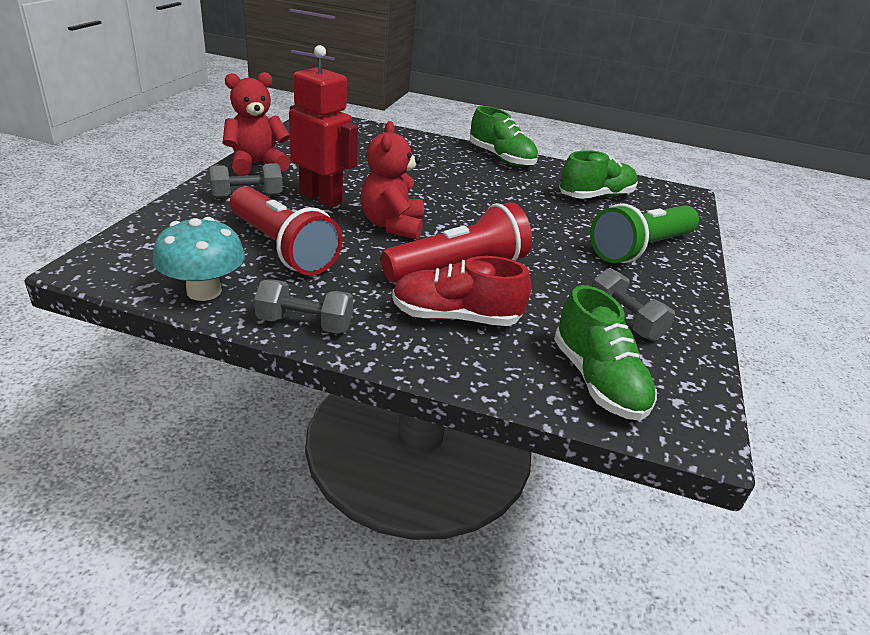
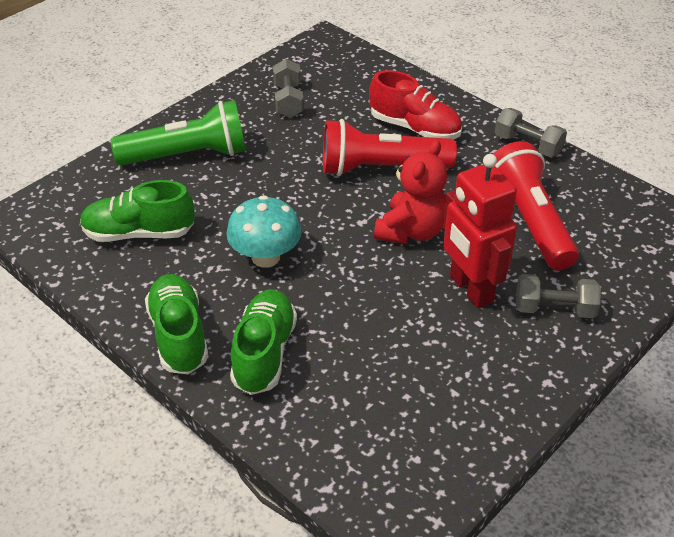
camera: 150 degrees left, 10 degrees up
(204, 291) = (600, 187): turquoise mushroom -> turquoise mushroom (265, 257)
(256, 164) = (535, 378): red teddy bear -> none
(597, 381) = (353, 72): green shoe -> green shoe (264, 353)

